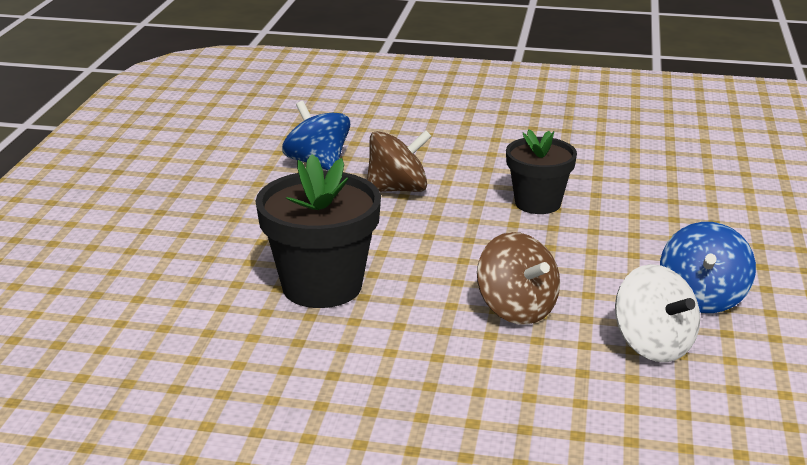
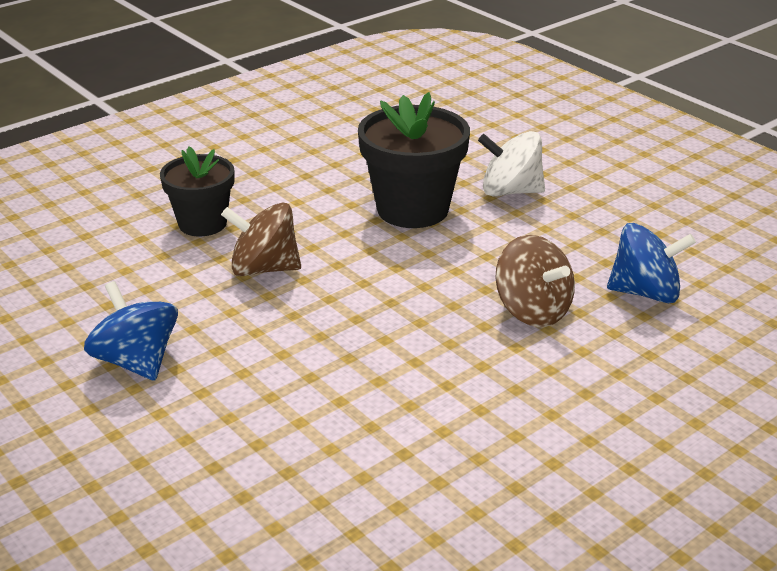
camera: 130 degrees right, 5 degrees up
(398, 189) = (532, 311): brown spinning top -> brown spinning top turned 60 degrees counterclockwise
(537, 203) = (402, 375): black flower pot -> black flower pot (202, 223)
(653, 345) = (134, 299): white spinning top -> white spinning top (510, 191)

